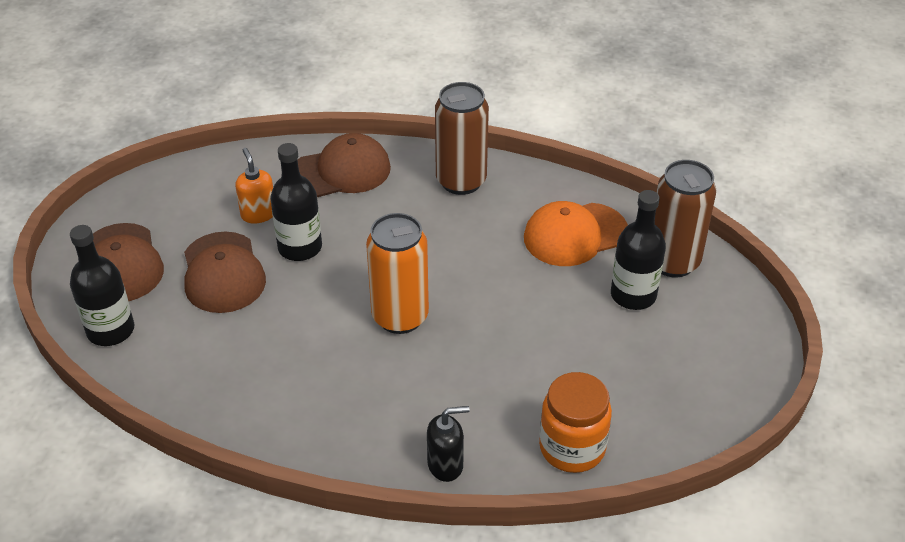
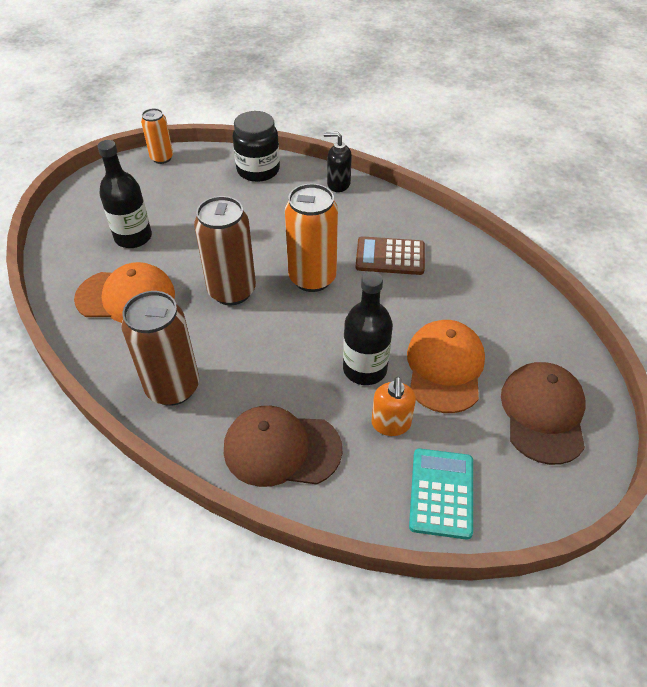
camera: 155 degrees left, 5 degrees up
(111, 330) = (555, 346): black bottle -> none
(201, 183) = (441, 493): none -> turquoise calculator
(223, 273) = (445, 368): brown cap -> orange cap
(324, 374) = (390, 256): none -> brown calculator
(572, 448) = (258, 170): orange jar -> black jar
(673, 262) = (79, 250): brown can -> brown can (232, 291)
(719, 419) = (162, 158): none -> orange can

